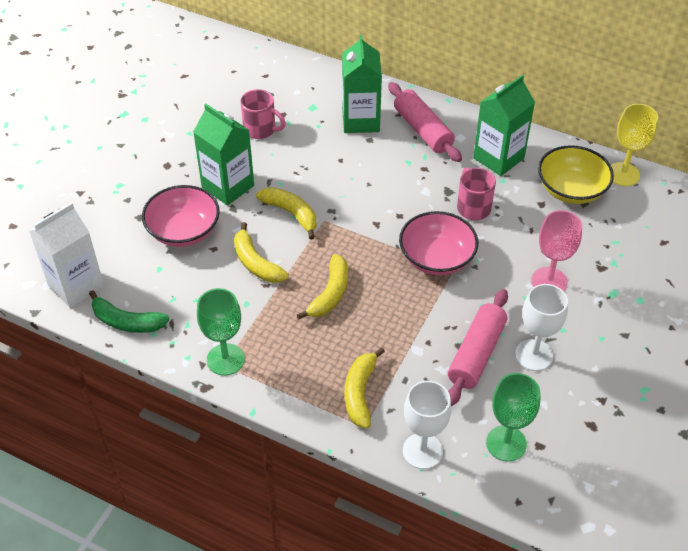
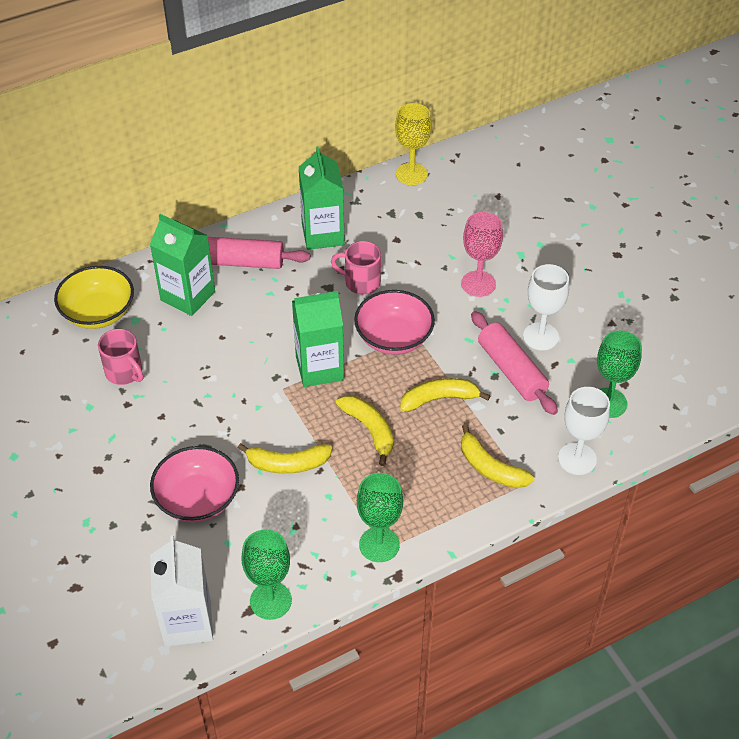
camera: 55 degrees left, 0 degrees up
(127, 322) = (270, 600): green banana -> green goblet
(228, 186) = (173, 436): green carton -> green carton (319, 368)
(261, 129) = (125, 372): pink mug -> pink mug turned 75 degrees clockwise
(291, 213) = (253, 407): yellow banana -> yellow banana (439, 399)
(571, 189) = (398, 213): yellow bowl -> yellow bowl (98, 312)

